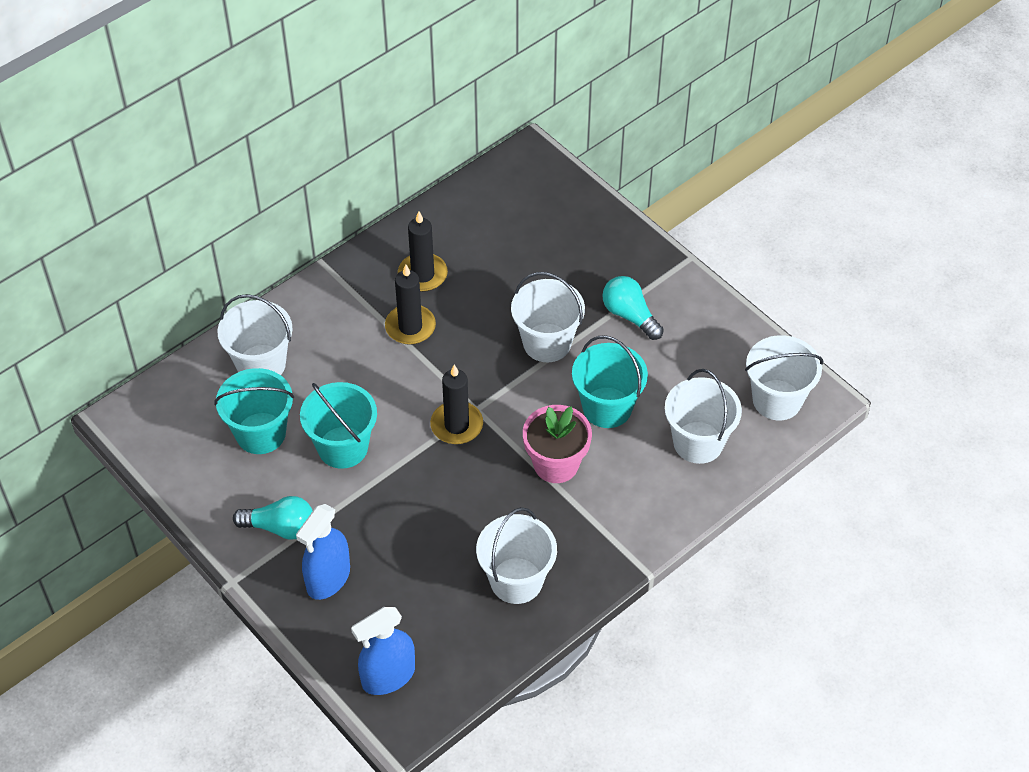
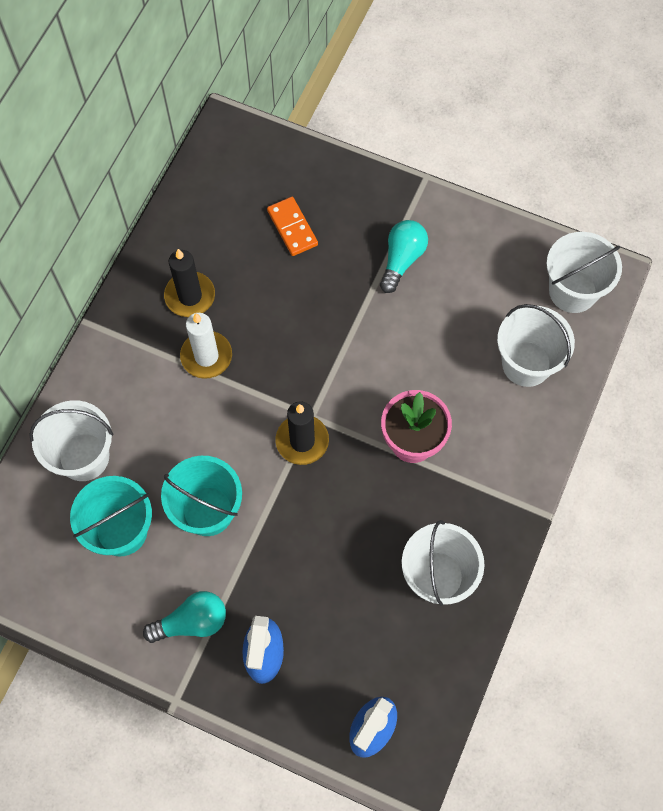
camera: 25 degrees left, 15 degrees up
(410, 327) = (206, 356): black candle -> white candle
(544, 254) = (292, 228): none -> orange domino
(547, 343) = (341, 319): white bucket -> none
(607, 407) = (429, 363): turquoise bucket -> none
(630, 315) = (401, 260): turquoise light bulb -> turquoise light bulb turned 90 degrees clockwise

